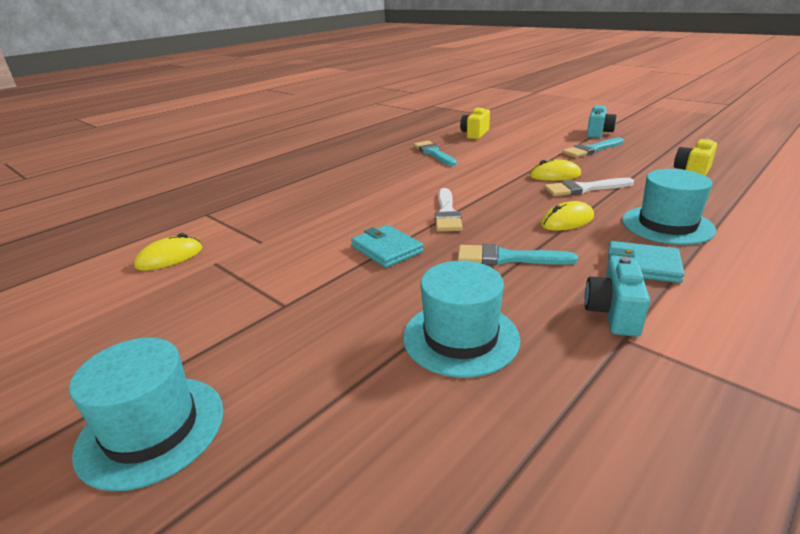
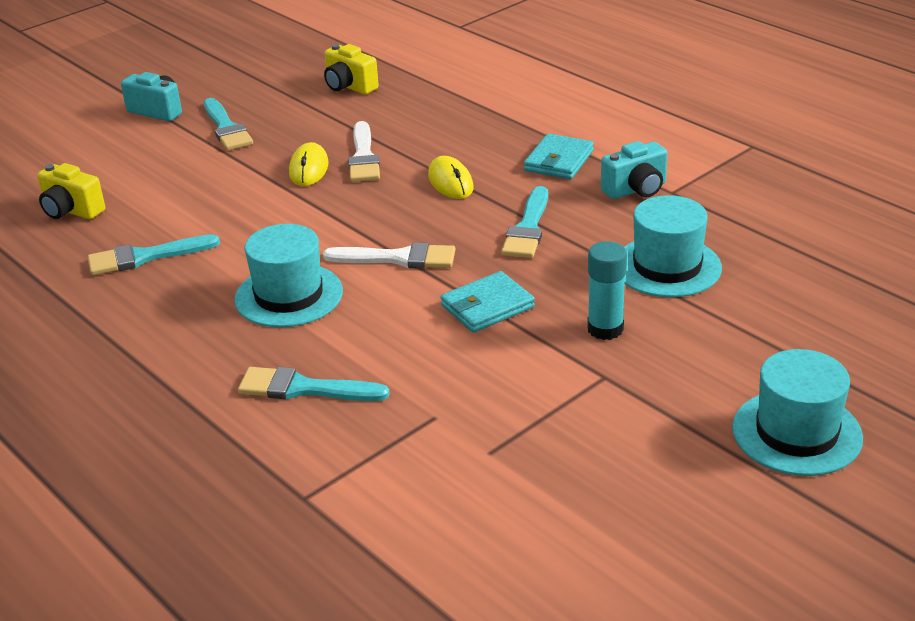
camera: 85 degrees left, 5 degrees up
(170, 258) = (462, 503): yellow mouse -> none
(302, 203) = (304, 388): none -> turquoise brush
(352, 303) = (605, 329): none -> turquoise glue stick
(613, 314) = (636, 190): turquoise camera -> turquoise camera turned 45 degrees counterclockwise
(667, 225) = (479, 131): turquoise hat -> turquoise hat (289, 295)

